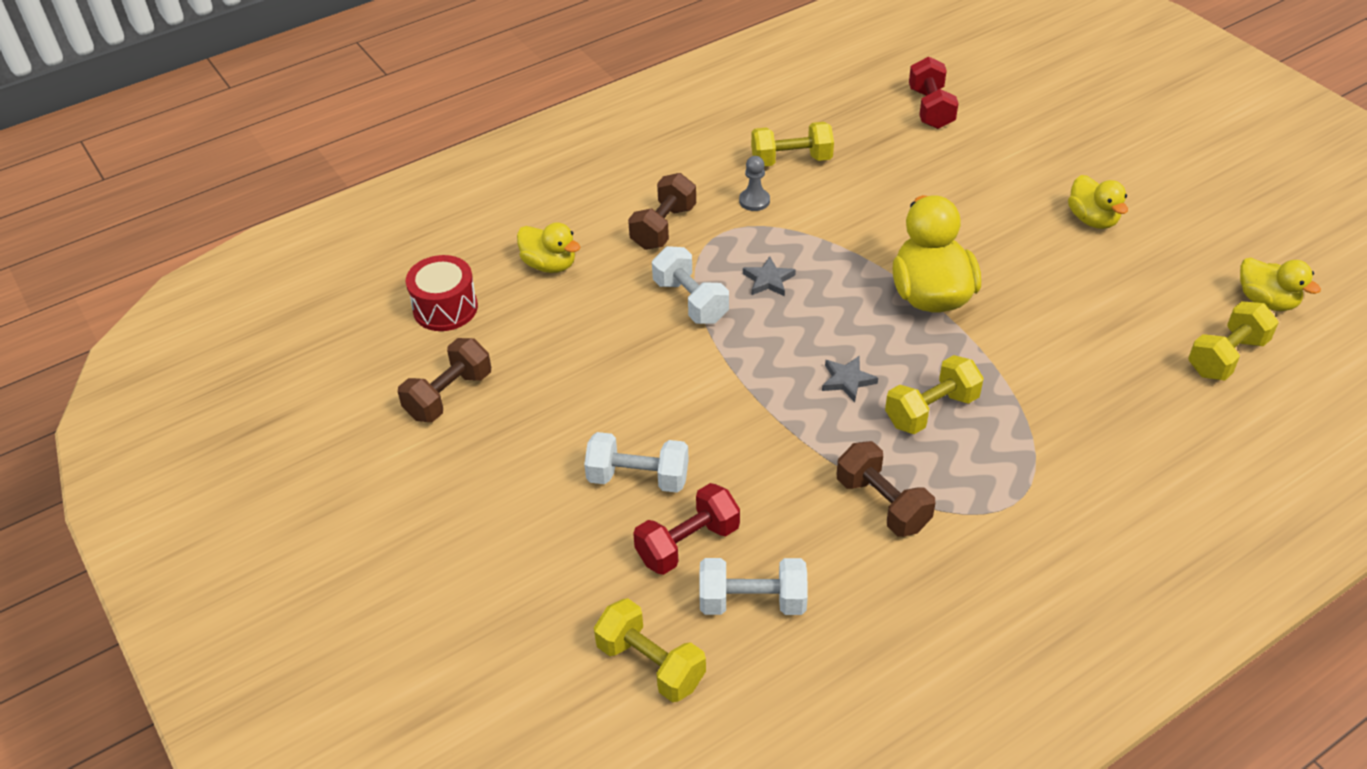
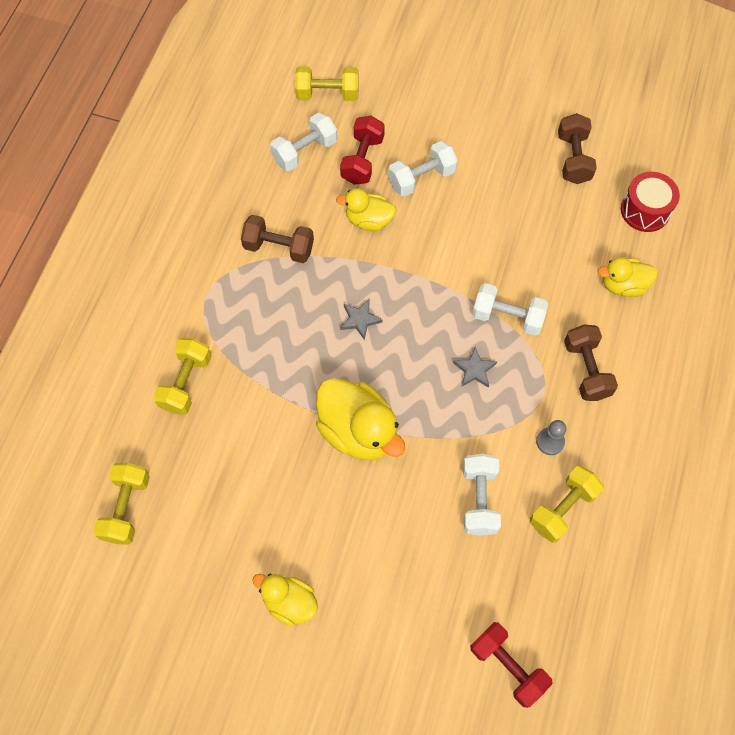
camera: 140 degrees right, 20 degrees up
(858, 198) = (479, 499): none -> white dumbbell
(931, 410) = (294, 330): yellow dumbbell -> yellow dumbbell (186, 383)
(1266, 301) = (118, 592): yellow duck -> yellow duck (368, 220)

